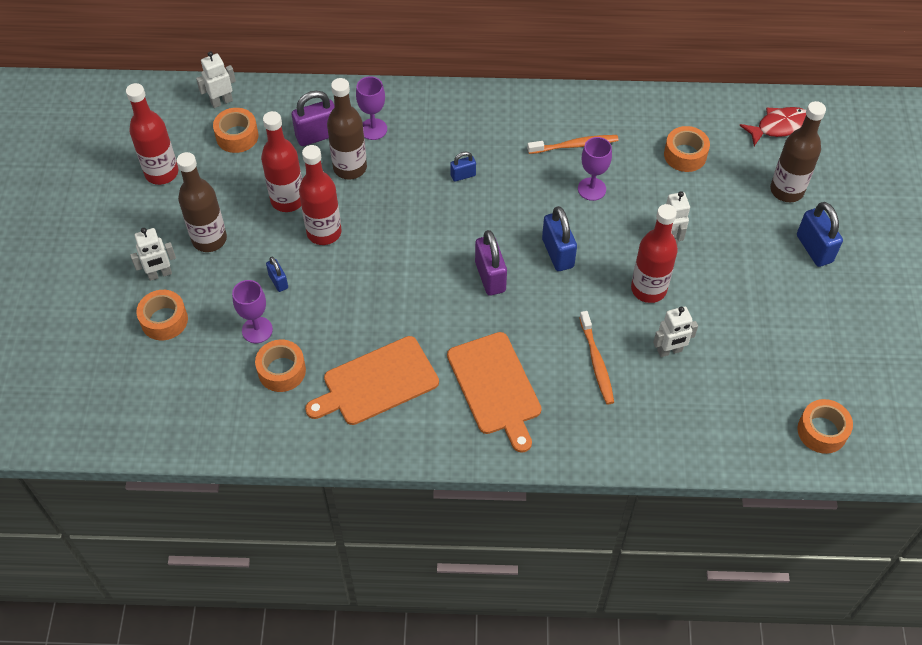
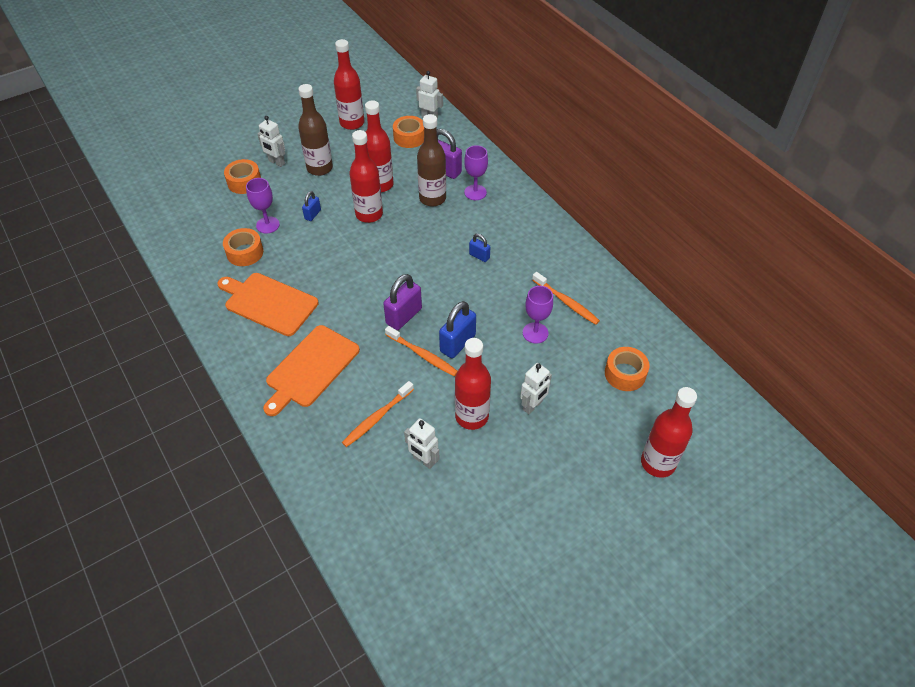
camera: 55 degrees right, 5 degrees down
(550, 287) = (422, 355): none -> orange toothbrush
(779, 126) = (720, 423): red fish -> none
(786, 190) = (658, 463): brown bottle -> red bottle
(814, 248) = (614, 515): blue padlock -> none
(822, 431) = (425, 616): orange tape -> none

